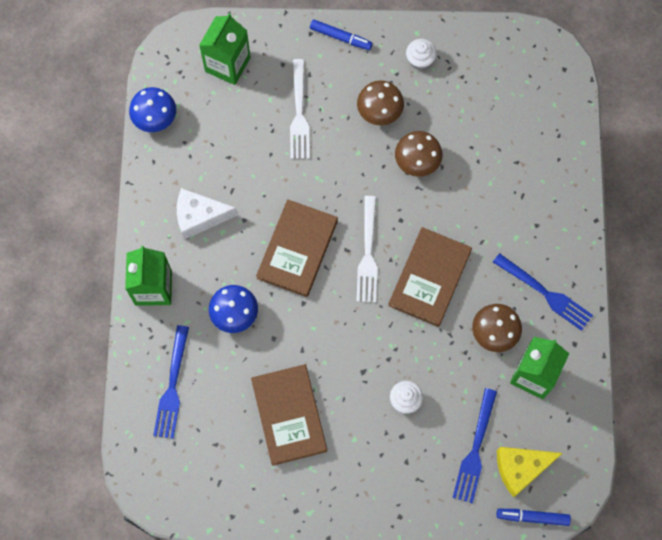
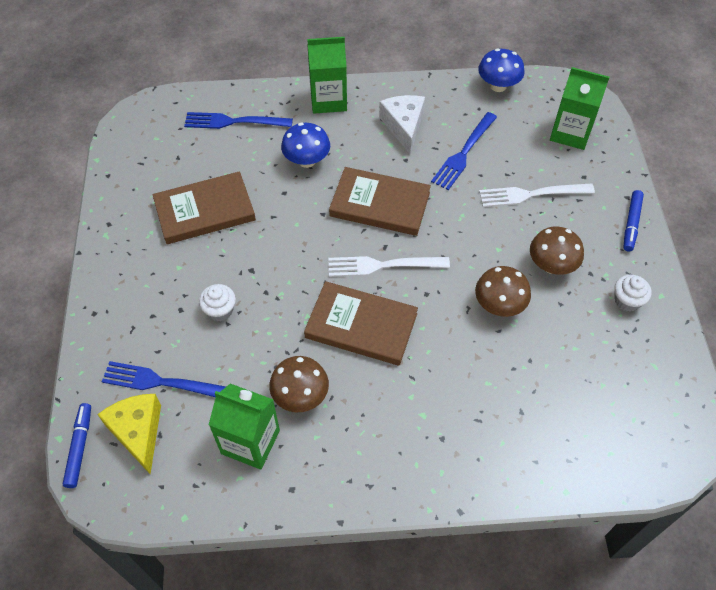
camera: 85 degrees right, 15 degrees down
(545, 293) = (354, 451): blue fork -> blue fork (464, 153)

